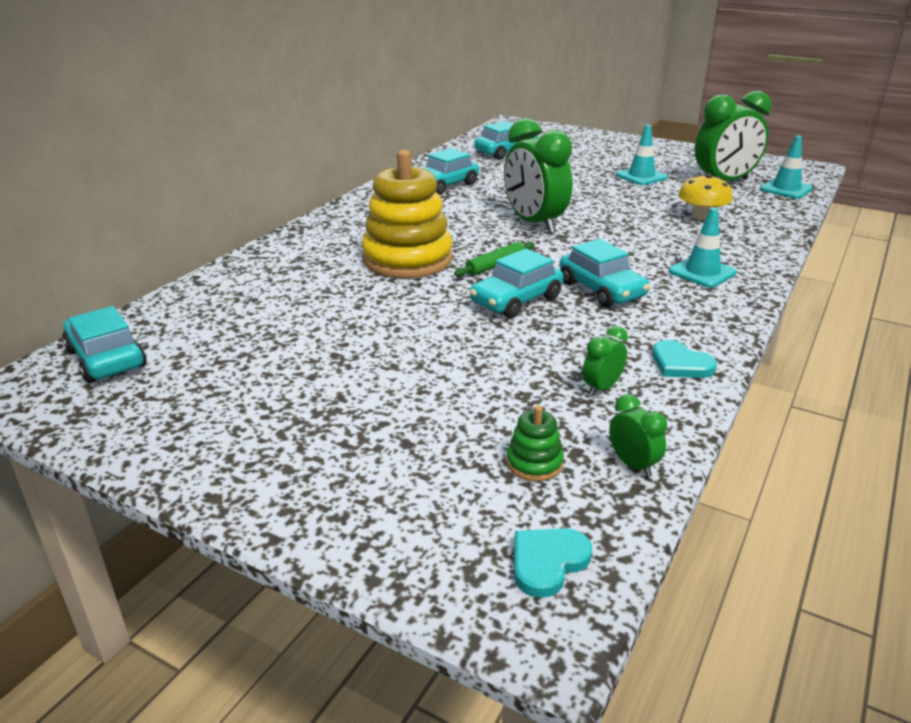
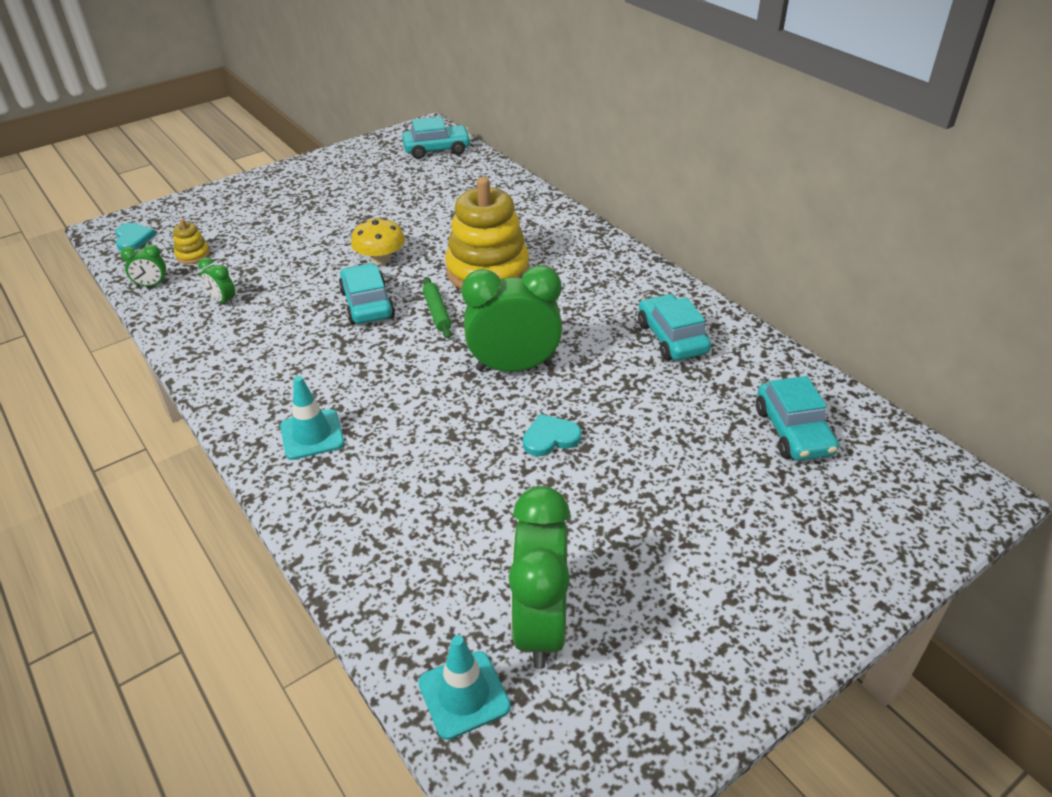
camera: 115 degrees right, 10 degrees up
(534, 463) = (193, 255): green stacking toy -> yellow stacking toy
(601, 290) = (341, 355): turquoise car -> none
(601, 388) = (223, 301): green clock -> green clock turned 150 degrees clockwise
(641, 176) = (617, 534): turquoise traffic cone -> none
(680, 364) = (206, 347): turquoise heart -> turquoise heart (550, 438)
(701, 216) = (437, 517): yellow mushroom -> yellow mushroom (380, 259)

